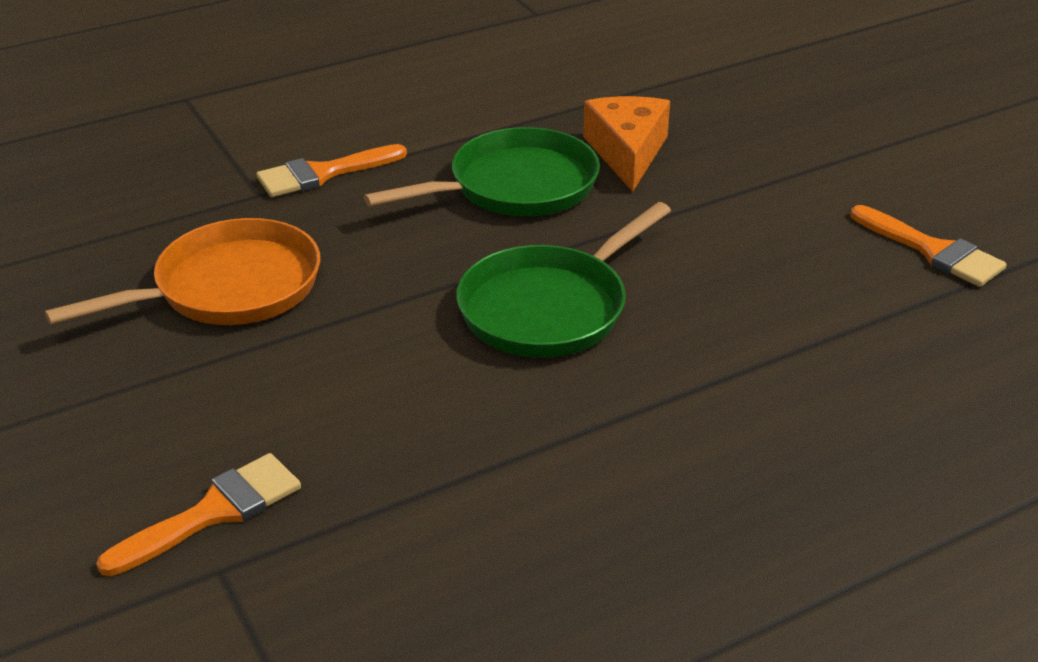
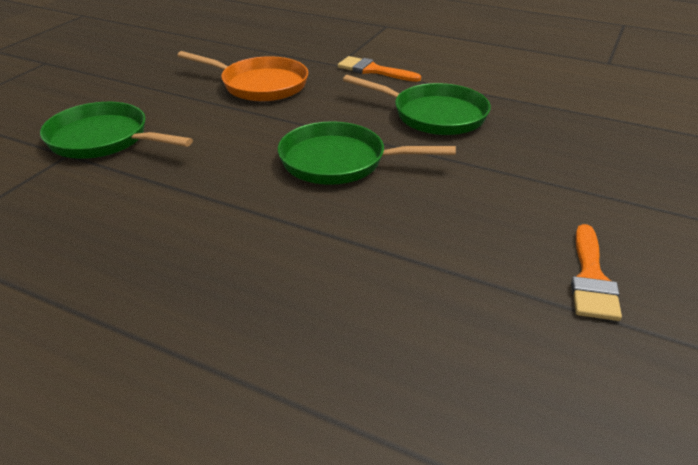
camera: 55 degrees right, 0 degrees up
(214, 512) = (103, 139): orange brush -> green pan
(627, 152) = (519, 132): orange cheese -> none

